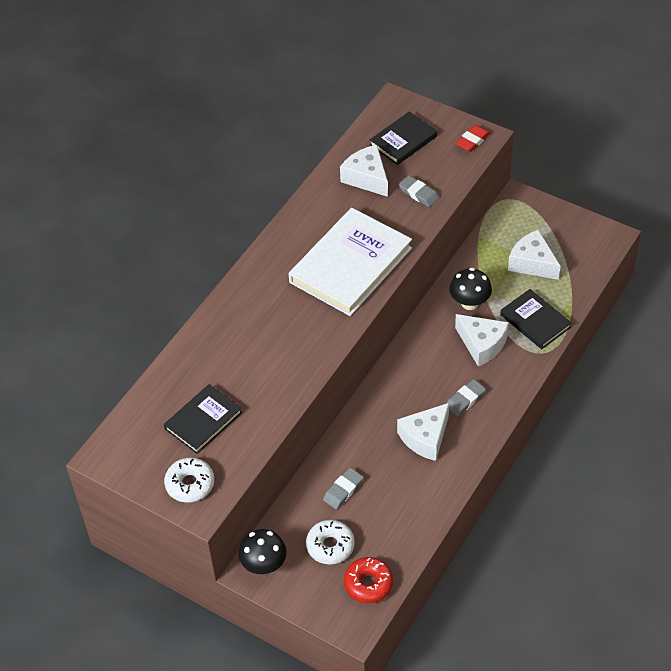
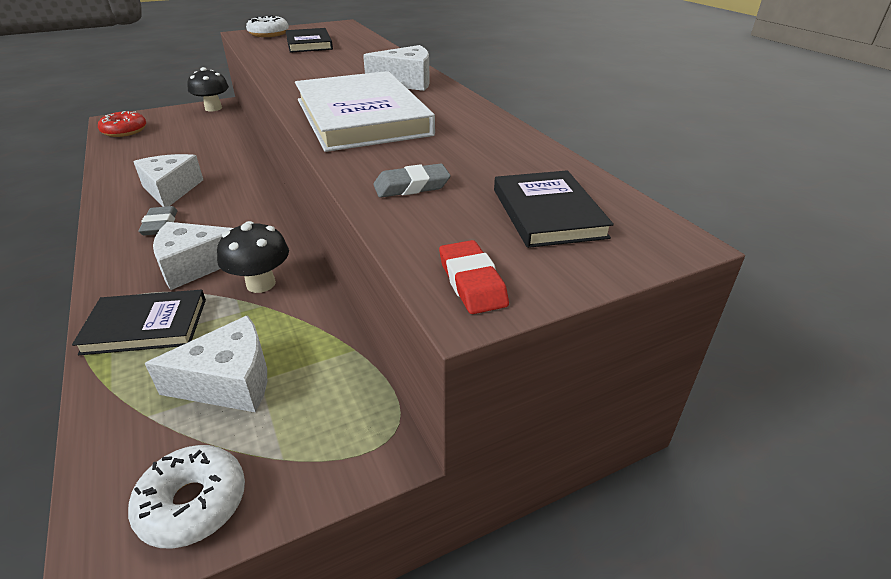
camera: 120 degrees right, 15 degrees down
(330, 546) = (177, 128): white donut -> white donut (193, 503)
(343, 490) = (205, 144): grey eraser -> none
(366, 178) = (494, 162): white cheese -> white cheese (406, 82)

